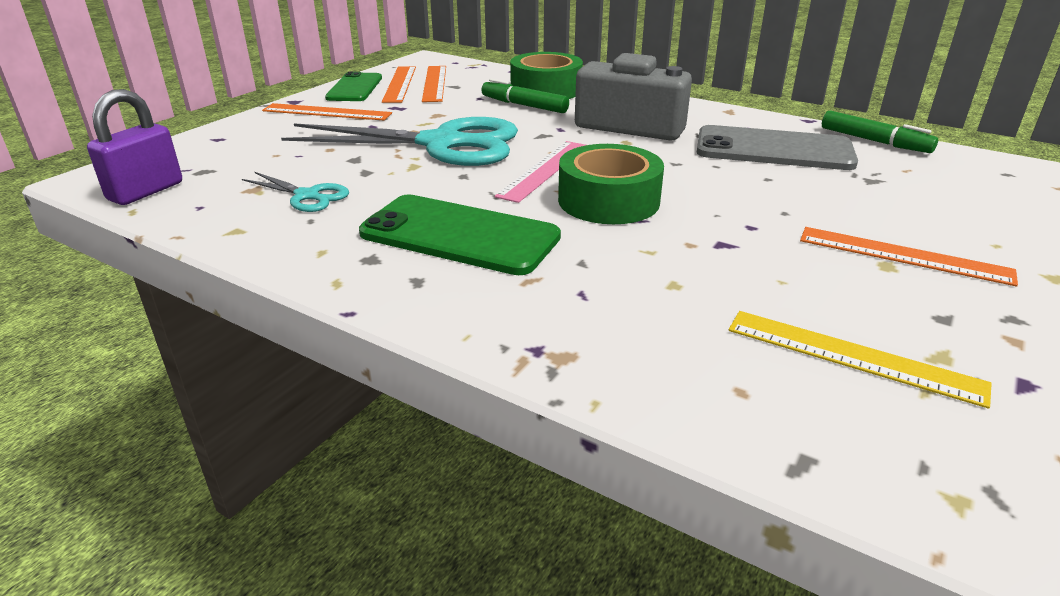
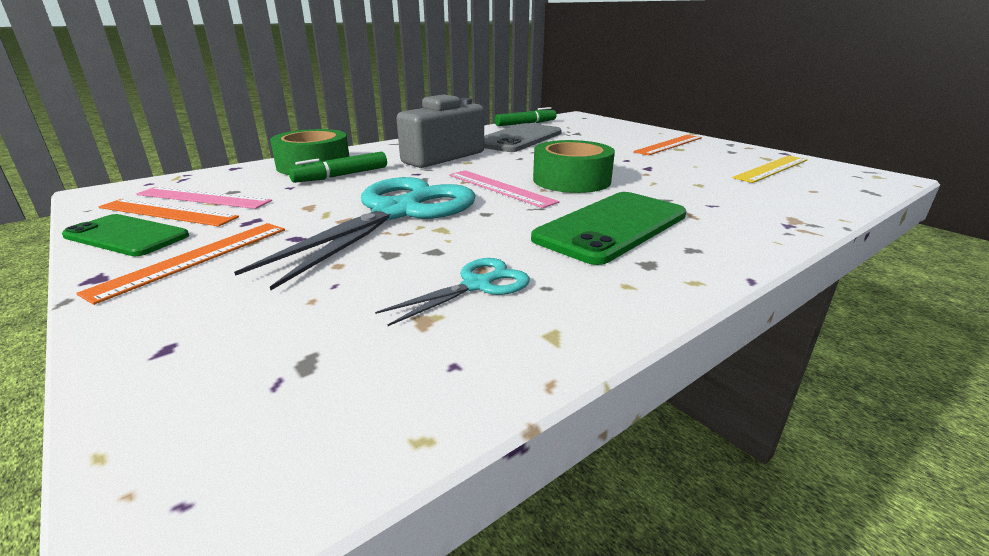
camera: 70 degrees left, 5 degrees down
(146, 191) = (342, 426): purple padlock -> none
(435, 83) = (203, 198): orange ruler -> pink ruler

